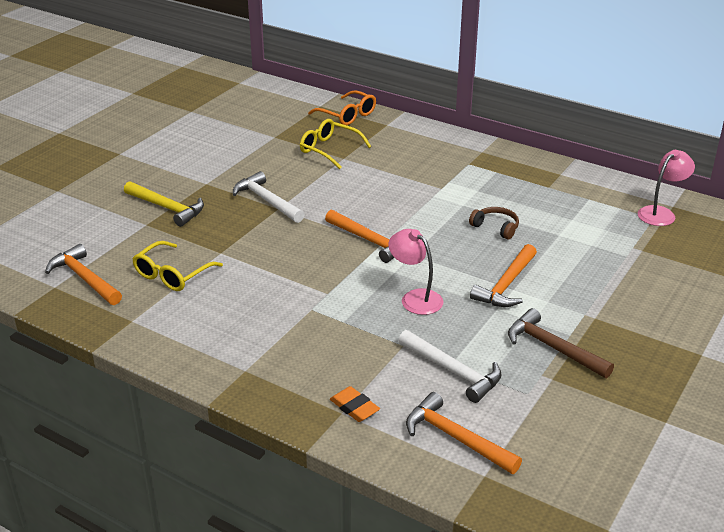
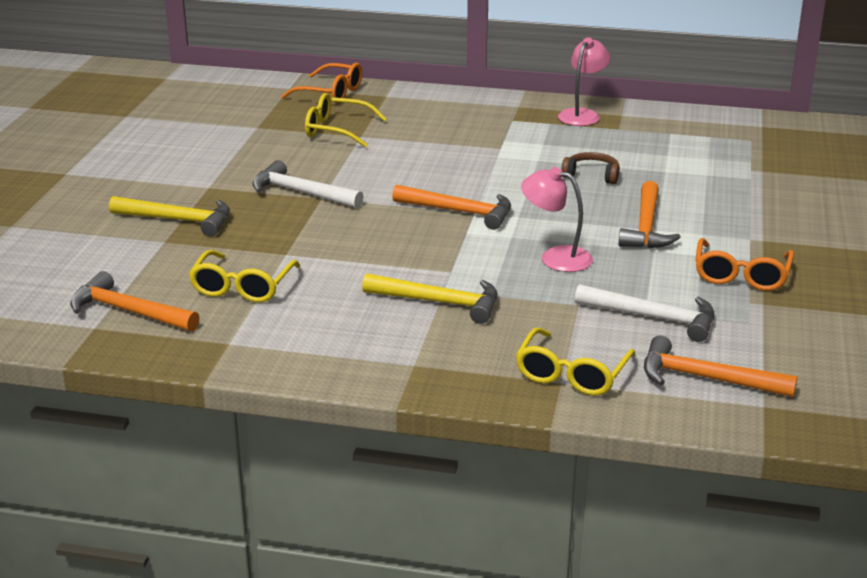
camera: 20 degrees left, 5 degrees down
(300, 320) = (440, 302): none -> yellow hammer
(354, 407) = (571, 374): orange eraser -> yellow glasses
(552, 347) = (741, 275): brown hammer -> orange glasses
(661, 213) = (755, 134): pink lamp -> pink lamp (582, 114)

